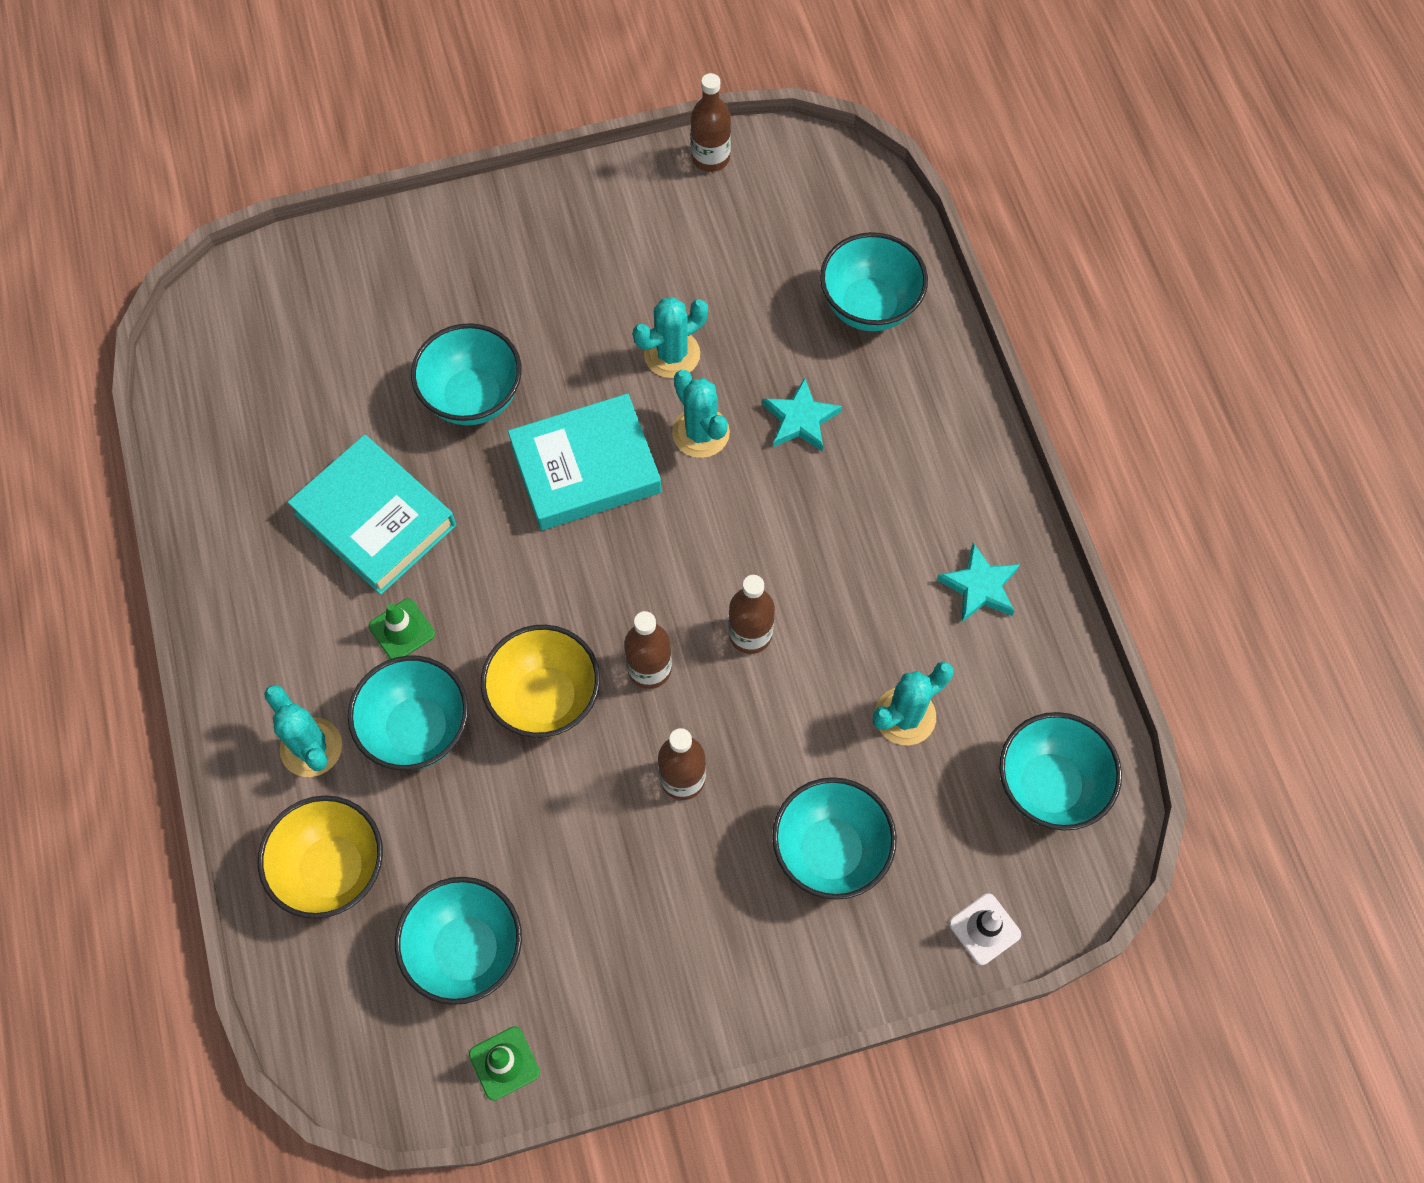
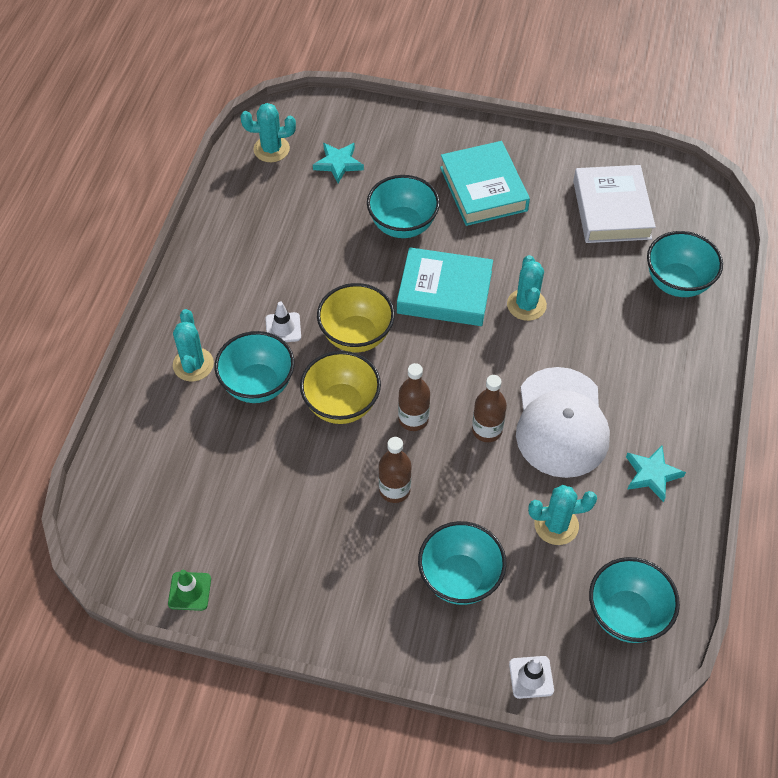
camera: 30 degrees right, 10 degrees down
(333, 869) = (163, 435): yellow bowl -> yellow bowl (356, 336)
(375, 519) = (306, 263): turquoise book -> turquoise book (483, 189)
(402, 630) = (283, 328): green traffic cone -> white traffic cone
(466, 950) = (208, 518): turquoise bowl -> none
(672, 354) = (535, 254): turquoise cactus -> turquoise cactus (271, 149)
(710, 157) = (626, 159): brown bottle -> none
(732, 241) = (611, 209): none -> white book
(800, 419) = (593, 326): turquoise star -> turquoise star (338, 164)
(835, 575) = (561, 423): none -> white cap

